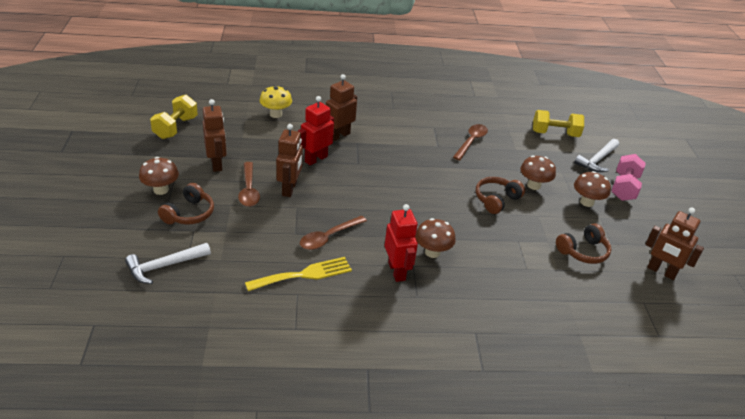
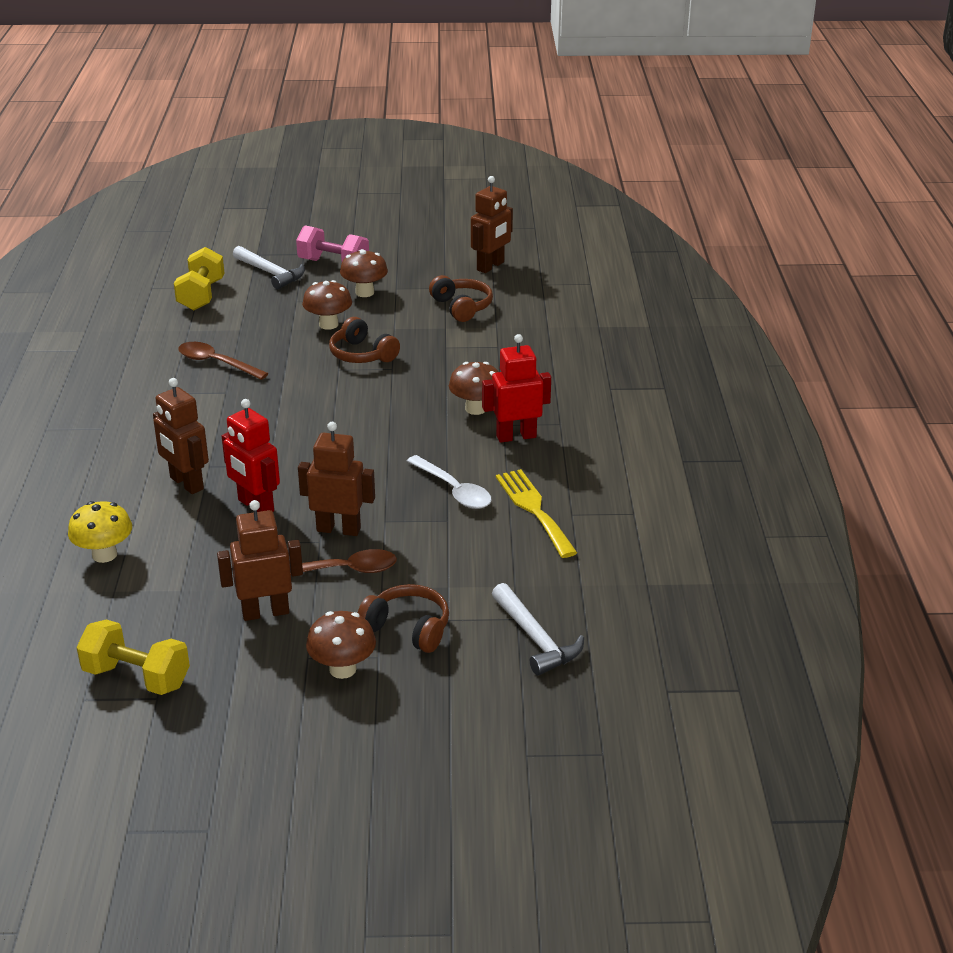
camera: 85 degrees left, 5 degrees down
(328, 237) = (454, 490): brown spoon -> white spoon

